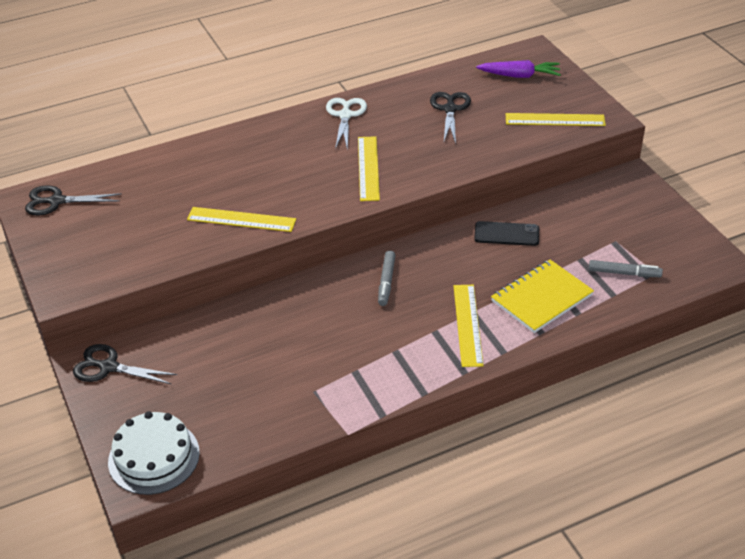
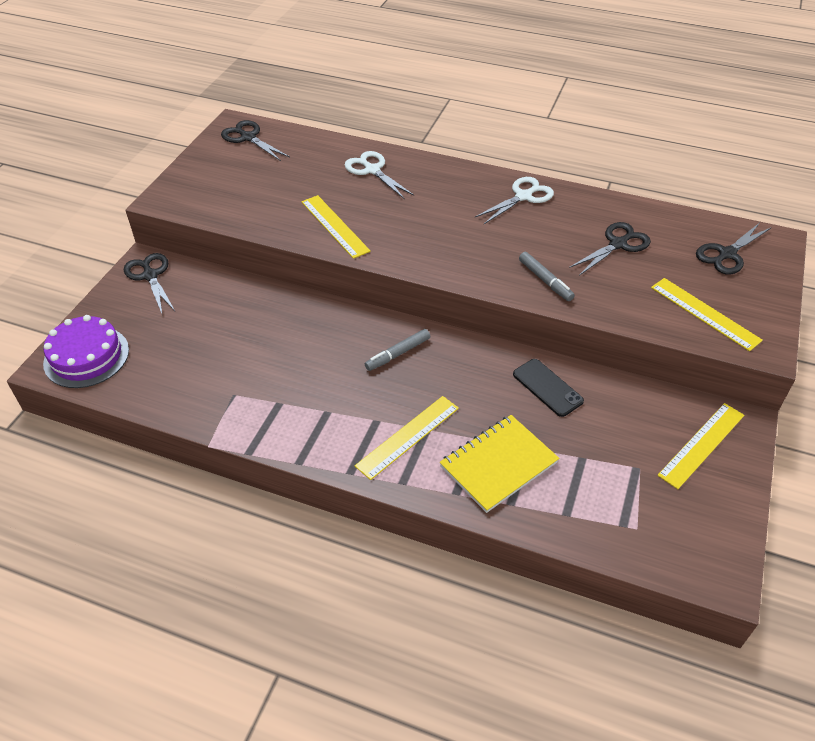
camera: 45 degrees right, 5 degrees up
(154, 457) = (86, 356): white cake -> purple cake
(206, 163) = (372, 170): none -> white scissors
(368, 168) = (479, 248): yellow ruler -> yellow ruler (701, 444)
(519, 76) = (727, 254): purple carrot -> black scissors
(541, 298) = (498, 464): yellow notebook -> yellow notebook turned 45 degrees counterclockwise
(624, 273) = (605, 503): grey marker -> grey marker (545, 280)

